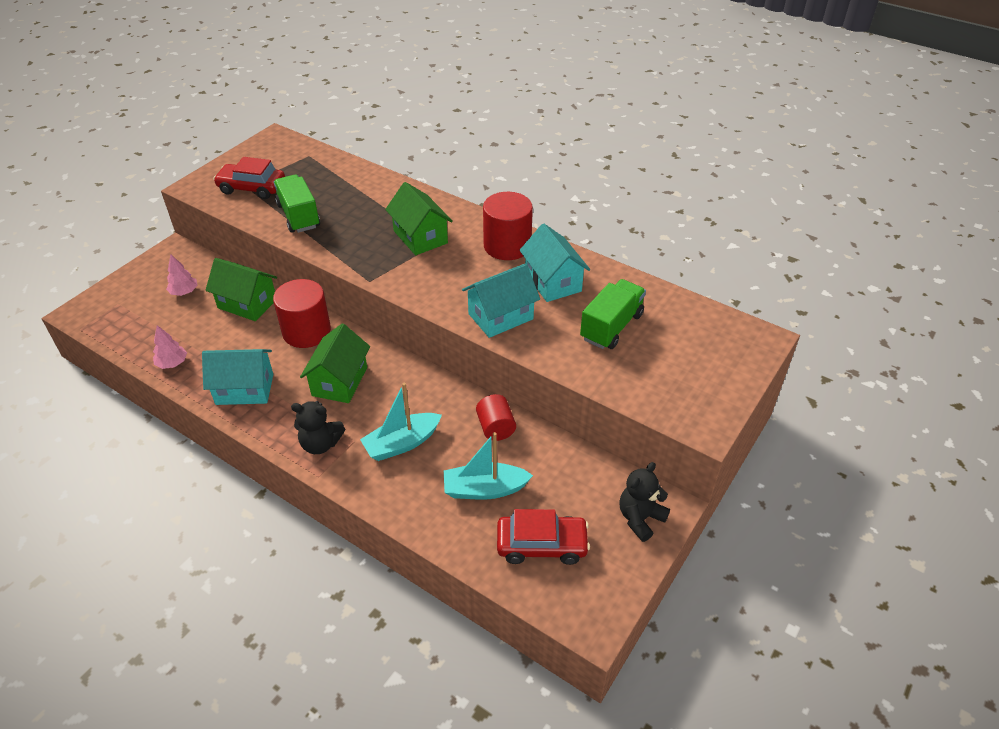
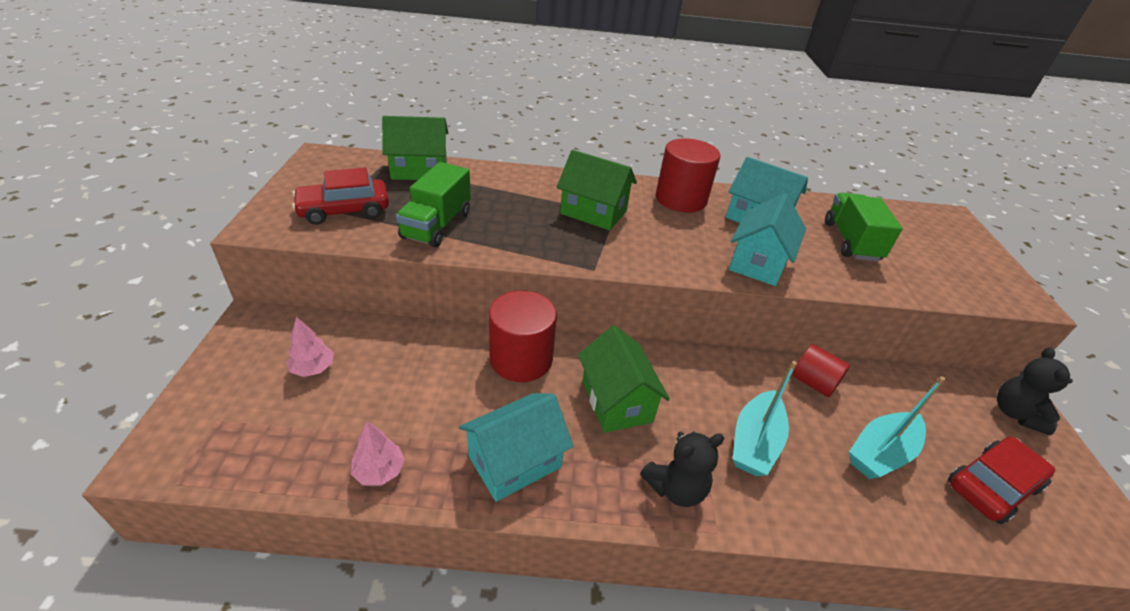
camera: 35 degrees left, 5 degrees down
(247, 303) = (416, 353): green house -> green house (419, 170)
(299, 216) = (437, 225): green truck -> green truck turned 105 degrees counterclockwise

